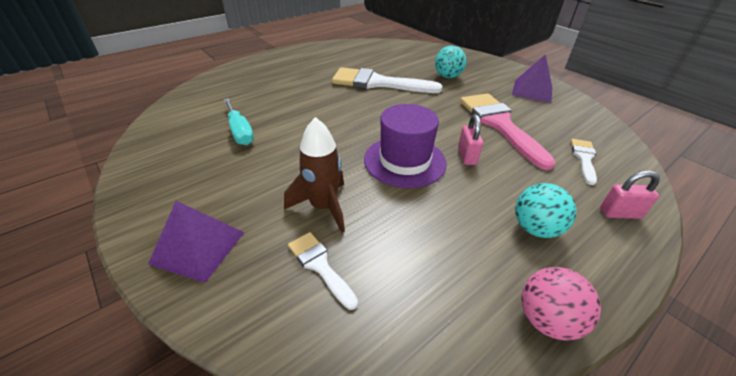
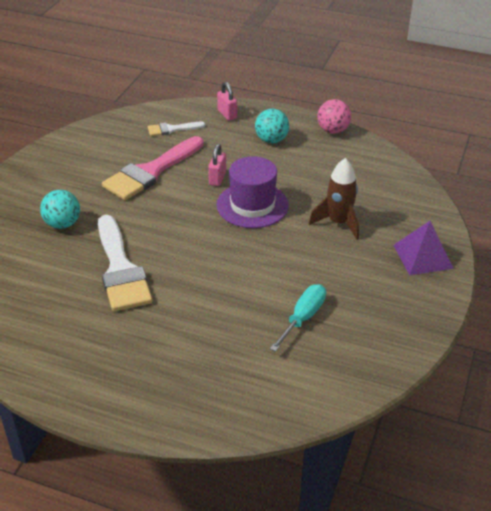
camera: 120 degrees left, 0 degrees up
(320, 265) = (380, 204): white brush -> none
(467, 156) = (217, 178): pink padlock -> pink padlock turned 45 degrees counterclockwise
(532, 91) = (61, 164): purple pyramid -> none

